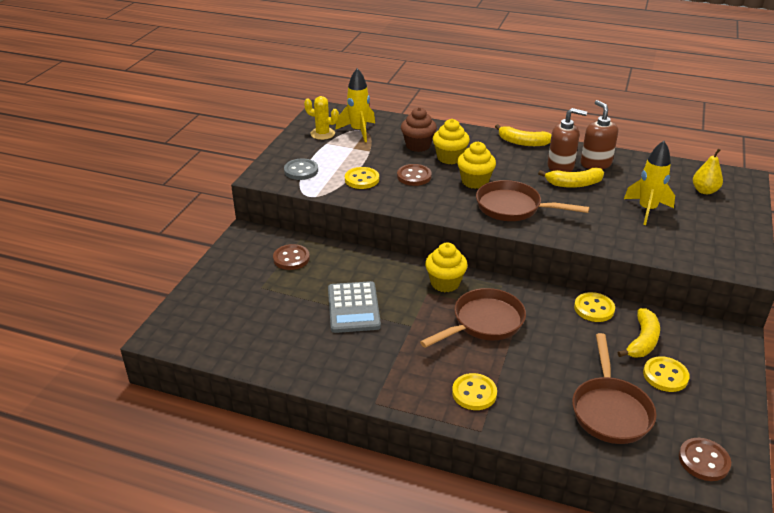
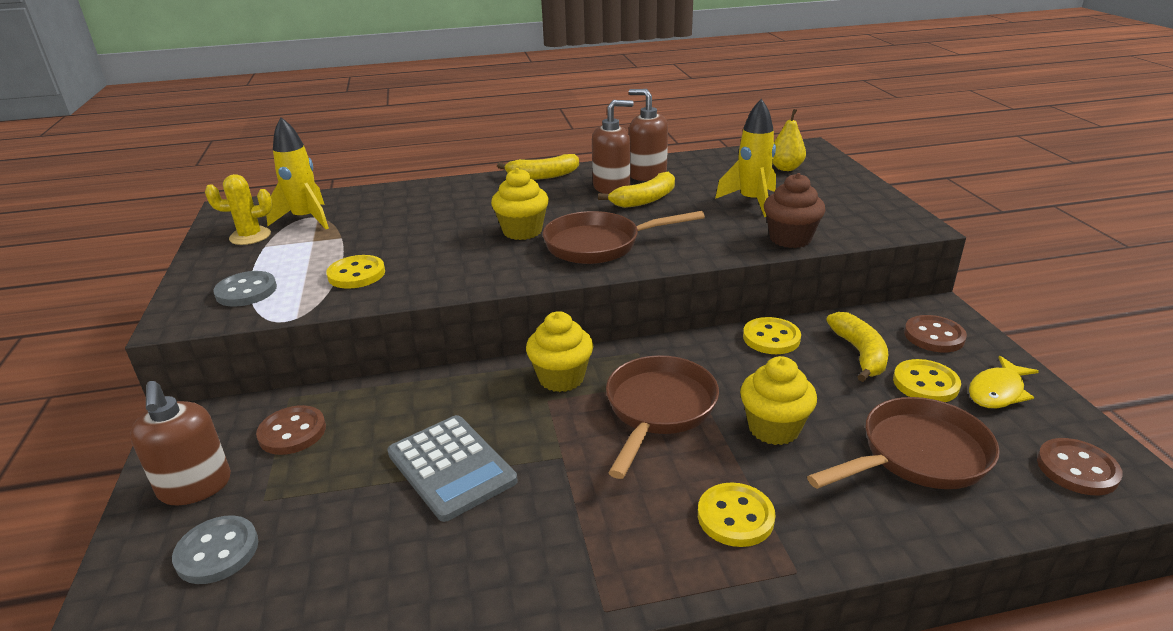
camera: 30 degrees left, 5 degrees down
(230, 303) = (217, 552): none -> grey button
(236, 268) = (195, 486): none -> brown soap dispenser
(414, 176) = (433, 249): brown button -> brown button (934, 336)
(418, 145) = (408, 213): brown cupcake -> brown cupcake (790, 239)
(450, 158) = (464, 215): yellow cupcake -> yellow cupcake (773, 428)
(610, 410) = (917, 455): brown pan -> brown pan turned 90 degrees counterclockwise
(709, 400) = (997, 391): none -> yellow fish

